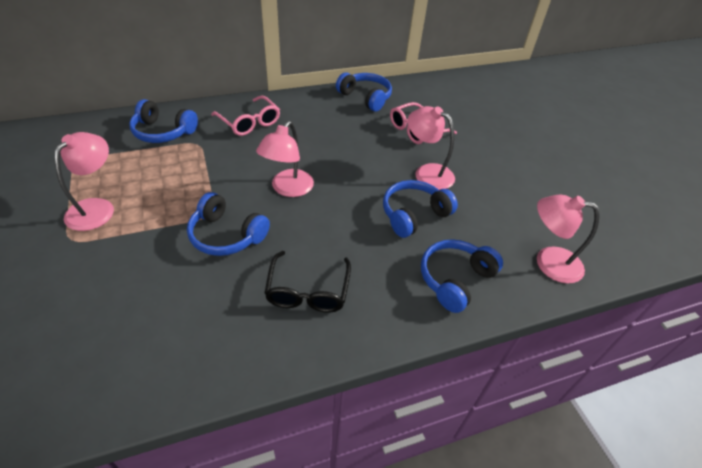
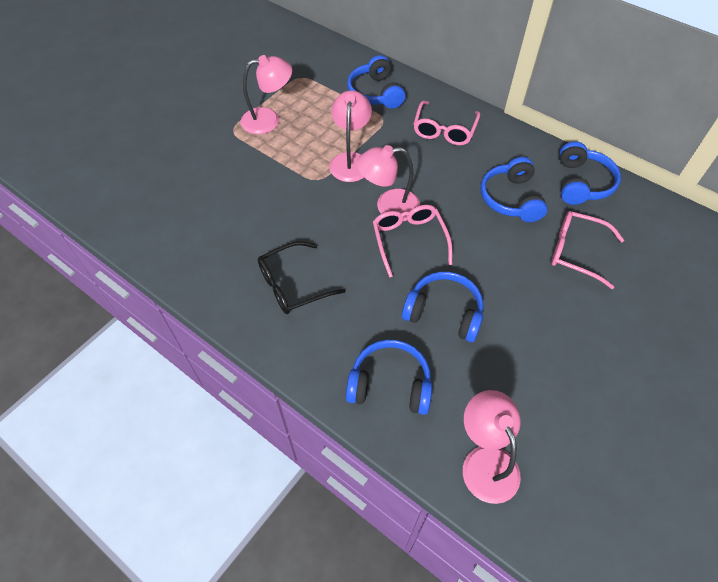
camera: 60 degrees right, 10 degrees up
(226, 235) = (305, 203): blue headphones -> blue headphones (511, 199)
(332, 196) = (409, 240): none -> pink glasses
(427, 173) = (516, 294): pink lamp -> pink lamp (350, 160)

